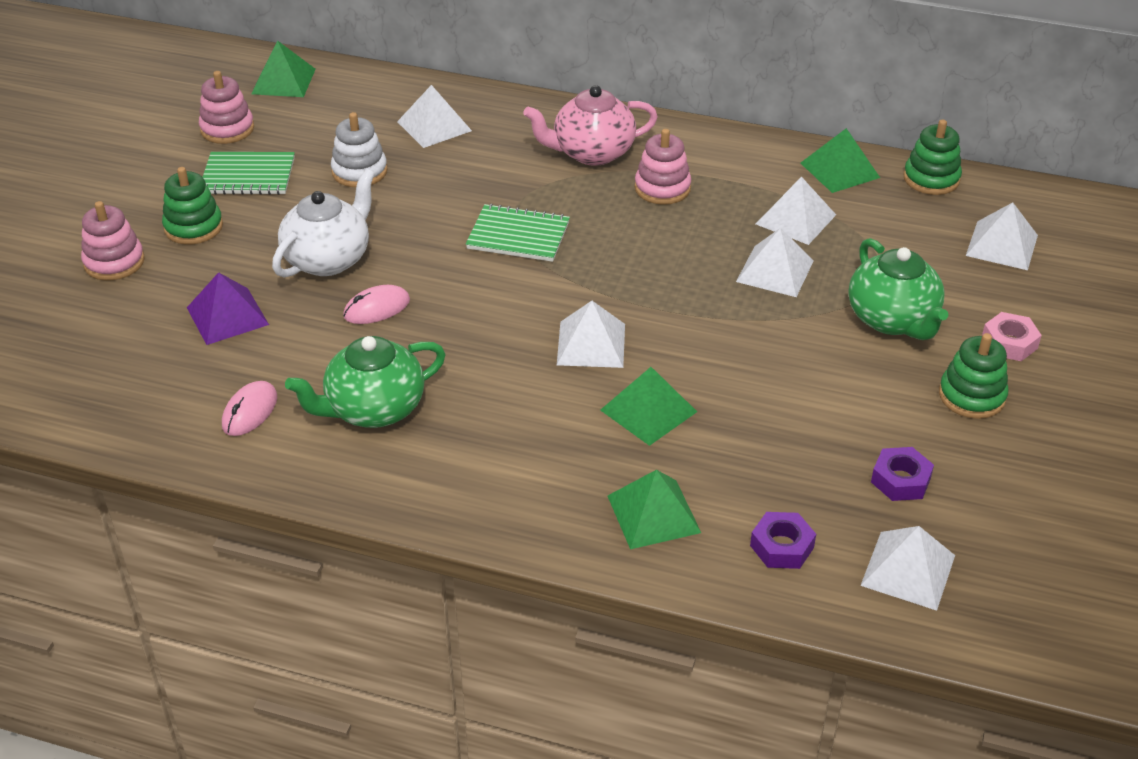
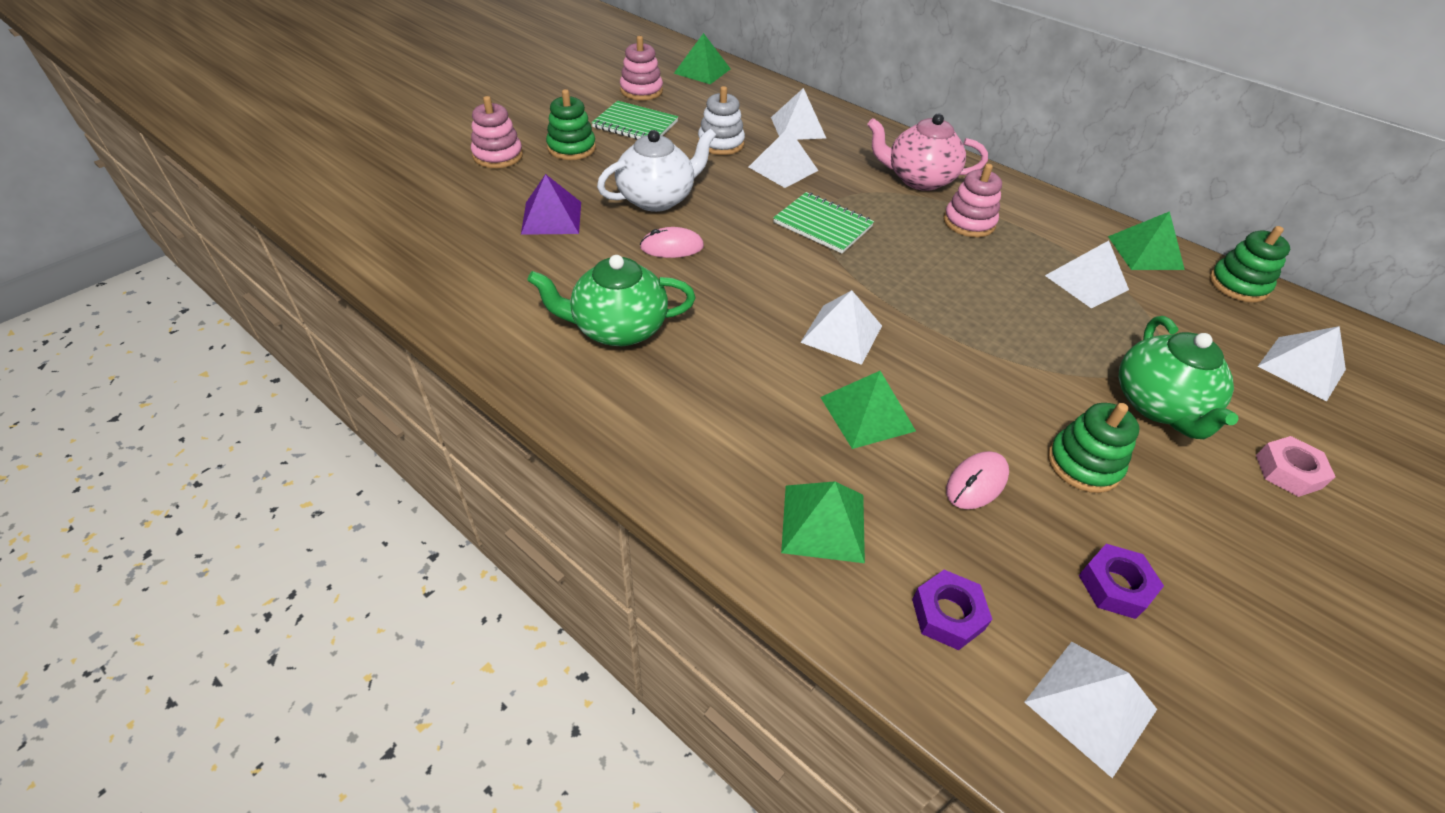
camera: 20 degrees right, 5 degrees up
(250, 411) = (517, 297): pink mouse -> pink mouse (976, 483)
(775, 271) = (1048, 322): white pyramid -> white pyramid (783, 168)
(971, 396) = (1228, 516): green stacking toy -> green stacking toy (1083, 464)

